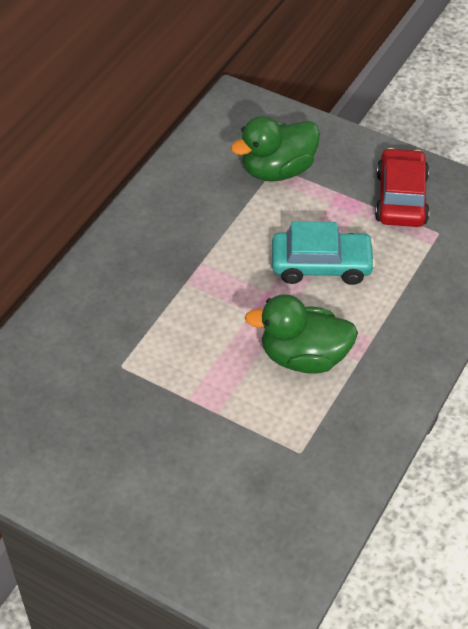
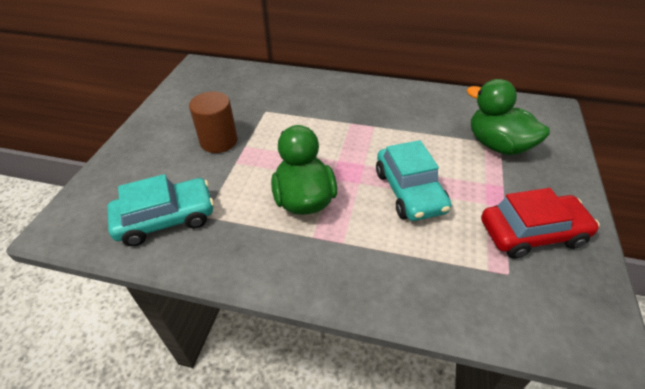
camera: 75 degrees right, 5 degrees down
(167, 426) = (219, 141): none -> brown cylinder
(293, 491) = (166, 219): none -> turquoise car

